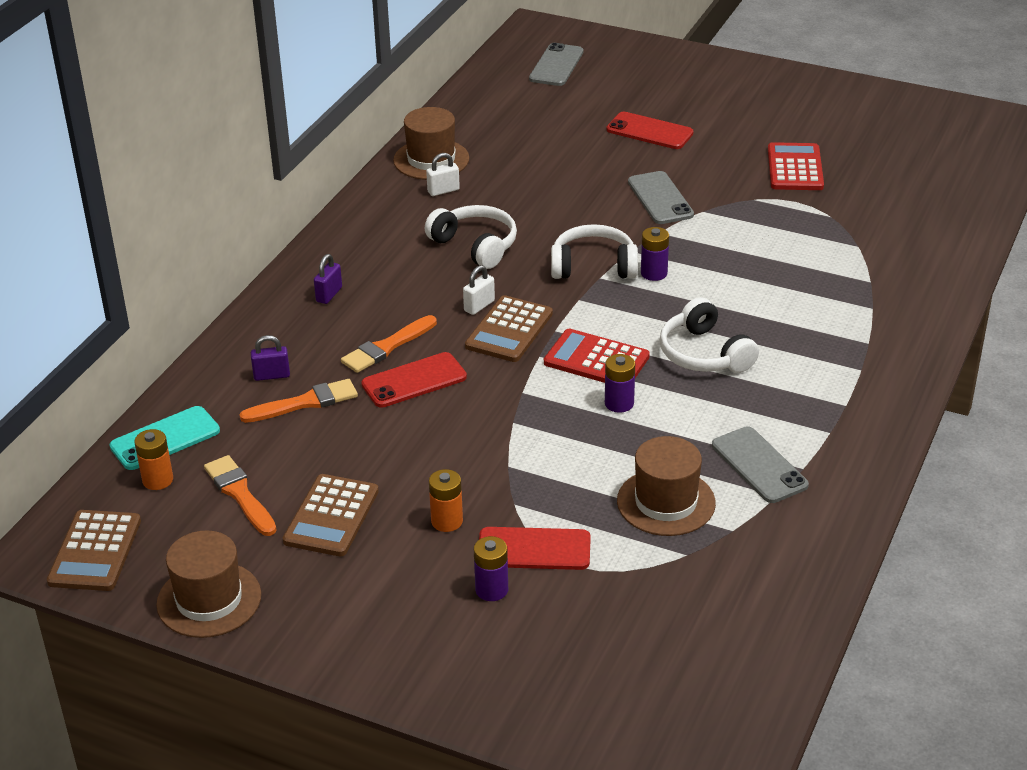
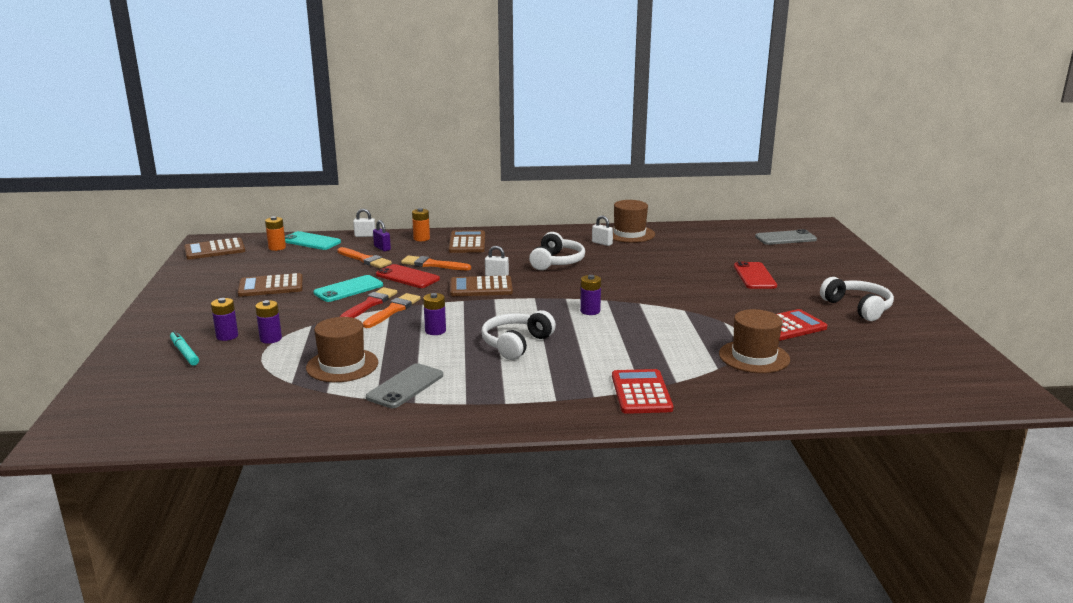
camera: 60 degrees right, 15 degrees down
(196, 379) = (365, 236): none -> white padlock
(209, 599) = (188, 278): brown hat -> brown hat (754, 357)
(240, 494) = (276, 265): orange brush -> orange brush (393, 310)
(329, 294) = (467, 243): purple padlock -> brown calculator
(412, 443) = (348, 289): none -> turquoise phone
(447, 521) = (283, 312): orange battery -> orange battery (421, 238)
(485, 436) = (370, 304): none -> red brush
(519, 640) = (184, 352): none -> turquoise marker
(534, 549) = (270, 339): red phone -> purple battery
(593, 266) = (575, 294): white headphones -> white headphones (858, 308)
(596, 360) = (475, 315): red calculator -> red calculator (641, 392)
(660, 198) = (679, 295): grey phone -> none

